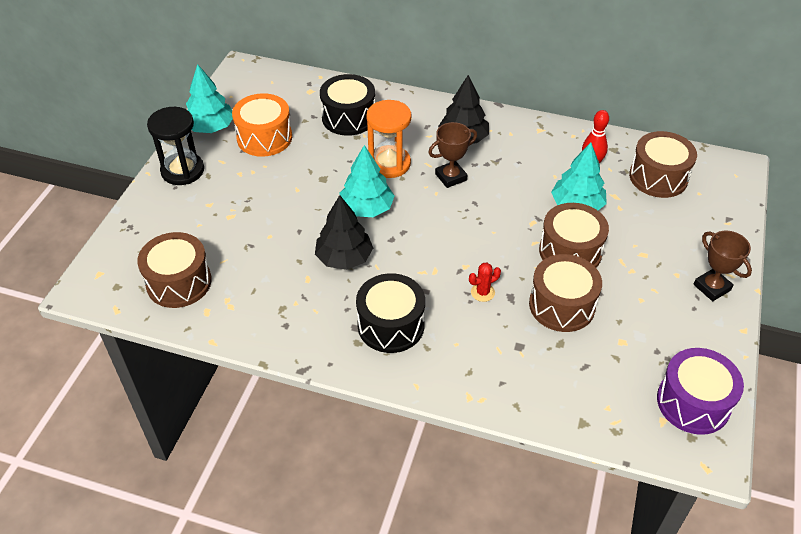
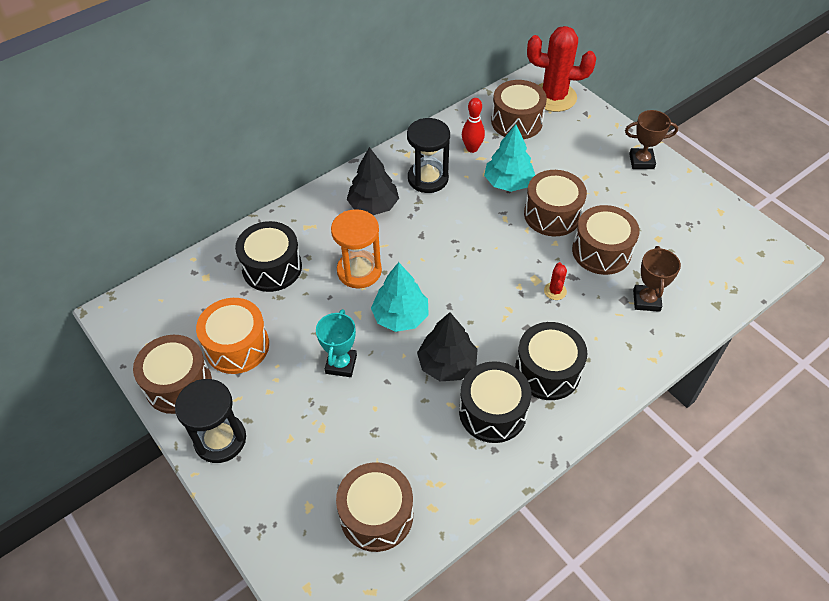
camera: 55 degrees left, 5 degrees up
(211, 127) = (178, 384): turquoise tree -> brown drum
(293, 198) = (341, 364): none -> turquoise trophy
(321, 307) = (492, 412): none -> black drum
(451, 177) = (412, 239): brown trophy -> brown trophy (646, 300)
(526, 154) = (428, 178): none -> black hourglass
(693, 402) = (733, 234): purple drum -> none
(721, 187) = (554, 97): none -> red cactus

